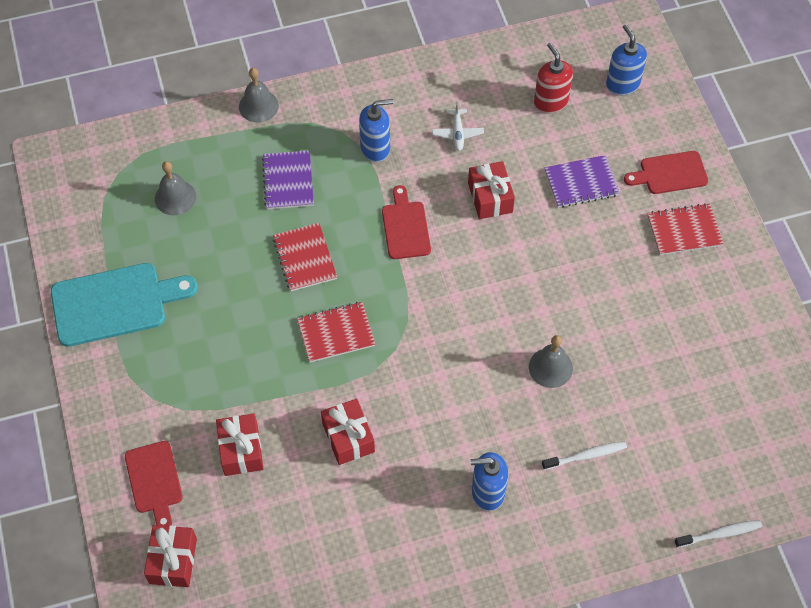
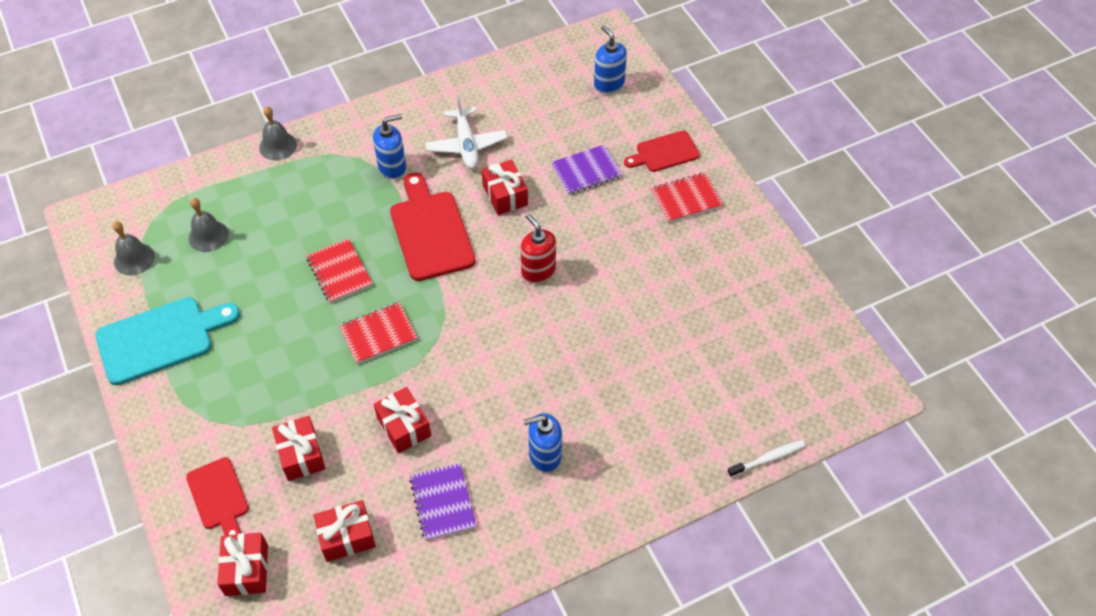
camera: 10 degrees left, 5 degrees down
(276, 544) = (347, 537): none -> red gift
(288, 181) = (314, 207): purple notebook -> purple notebook (443, 503)
(405, 227) = (430, 231): red cutting board -> red cutting board, size x1.66
(457, 133) = (466, 145): white plane -> white plane, size x1.70
(550, 102) = (547, 107): red soap dispenser -> red soap dispenser (538, 271)
(550, 367) = (585, 334): grey bell -> grey bell (134, 259)
(586, 455) = (631, 408): white toothbrush -> none

